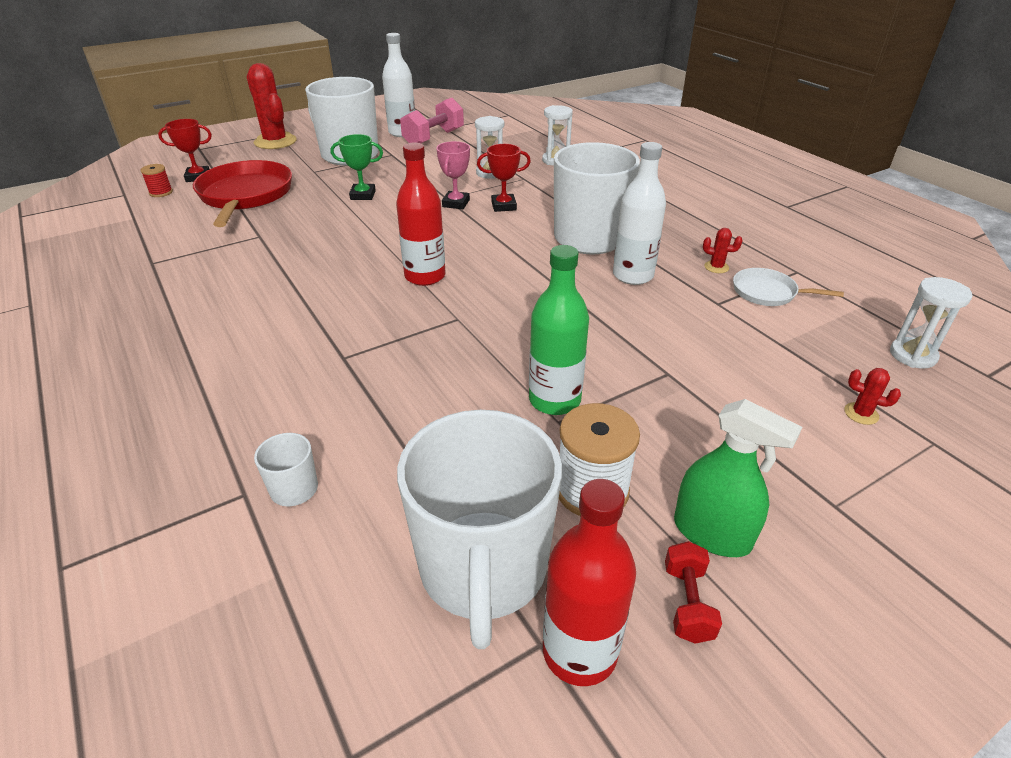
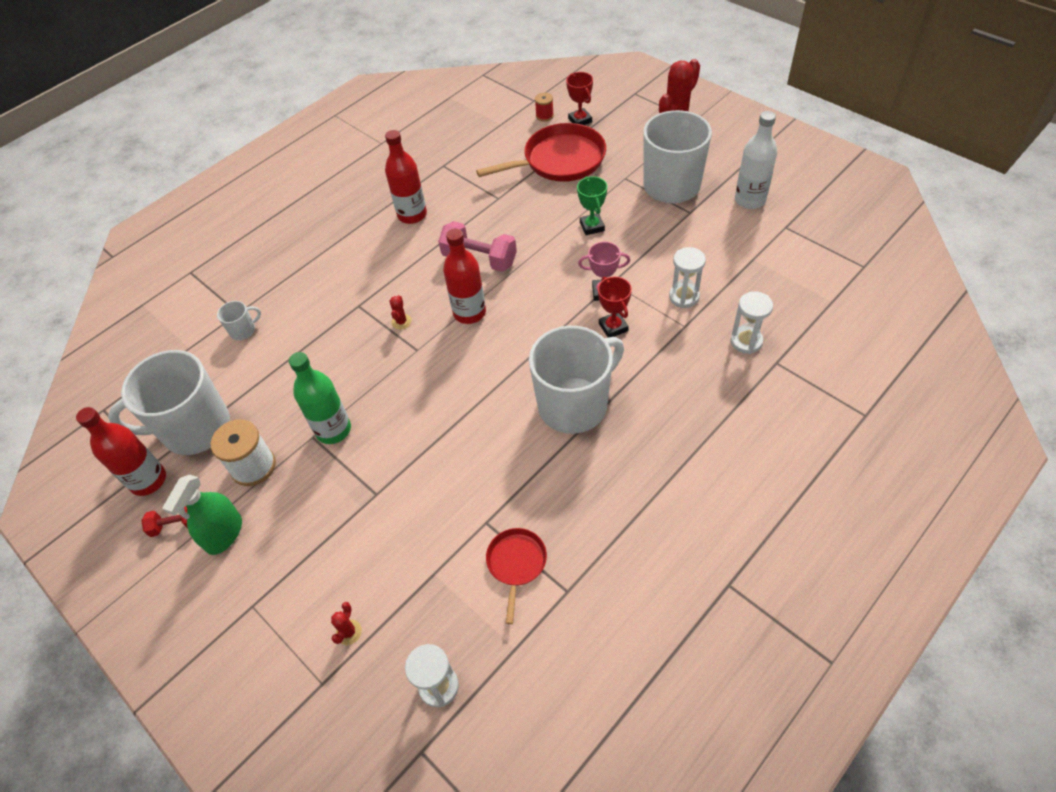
camera: 80 degrees right, 15 degrees up
(215, 295) = (412, 215): none -> red bottle
(434, 138) = (750, 227): pink dumbbell -> pink dumbbell (479, 259)
(633, 275) = (514, 451): white bottle -> none
(716, 267) = (552, 517): red cactus -> red cactus (401, 322)
(767, 292) = (516, 563): white pan -> red pan

